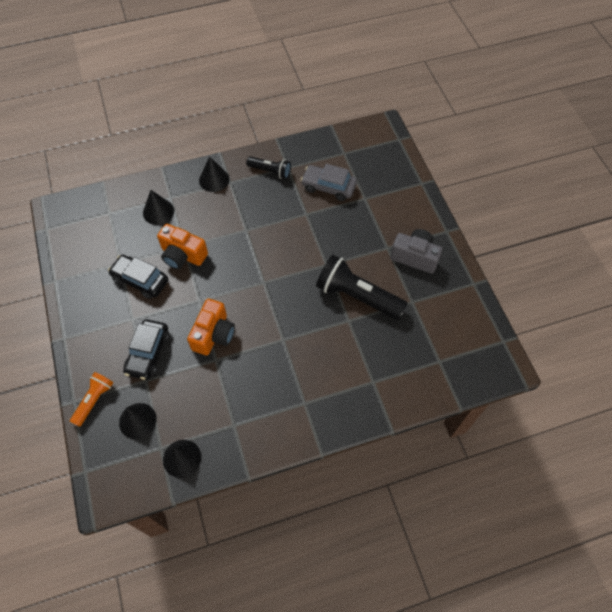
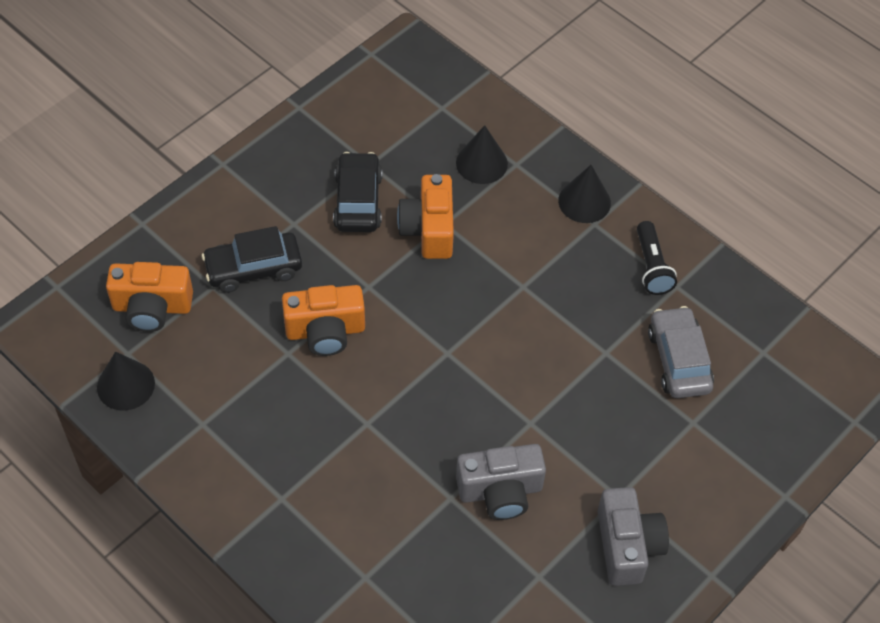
camera: 60 degrees right, 5 degrees down
(94, 400) = (155, 244): orange flashlight -> none
(137, 420) = (152, 307): black cone -> orange camera
(357, 296) = (500, 491): black flashlight -> grey camera

